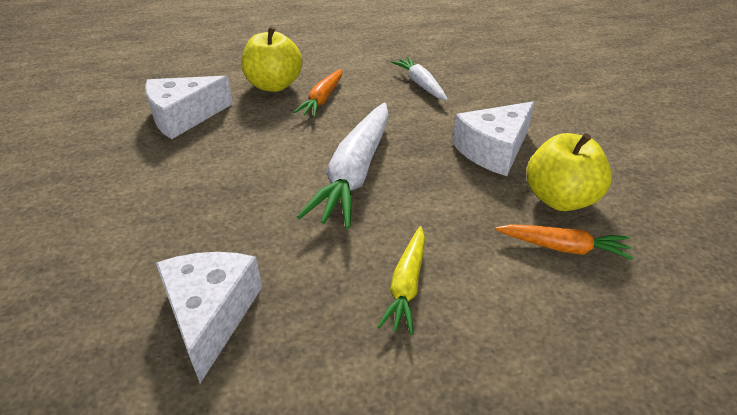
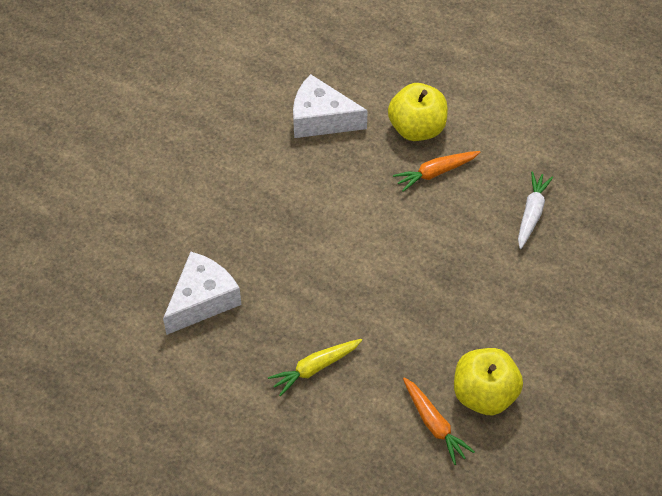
camera: 45 degrees right, 15 degrees up
(355, 173) = (378, 264): white carrot -> none
(493, 150) = (497, 321): white cheese -> none

